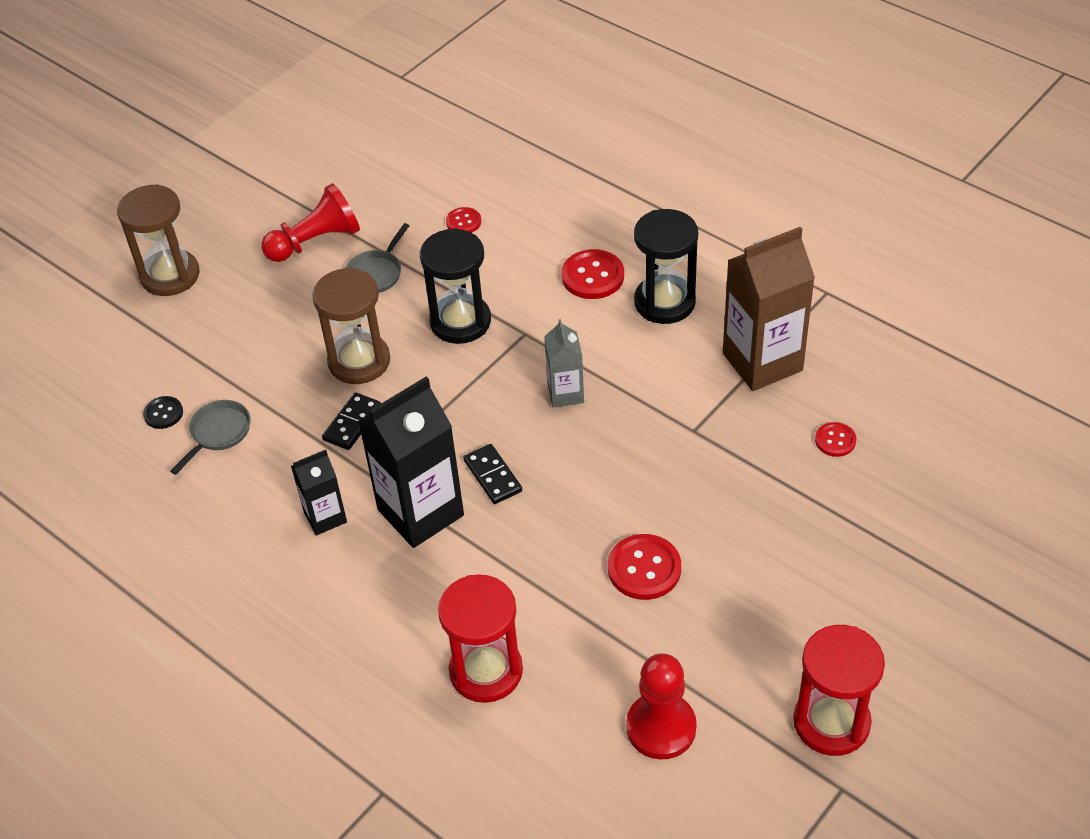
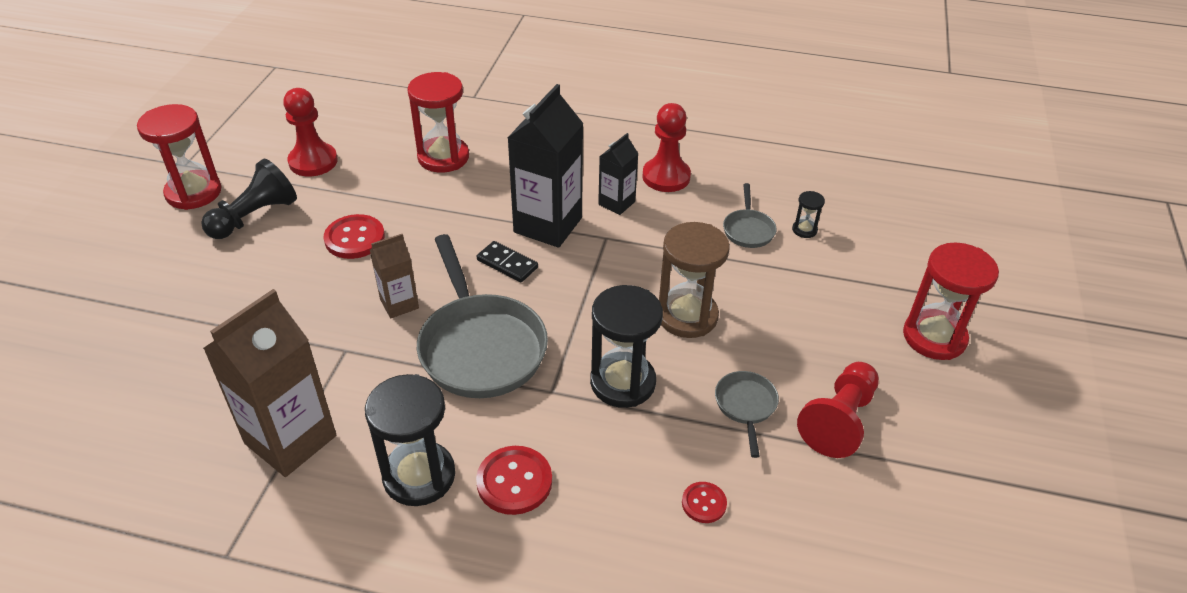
camera: 150 degrees right, 5 degrees down
(163, 413) = (804, 230): black button -> black hourglass
(170, 275) = (934, 337): brown hourglass -> red hourglass
(240, 536) = (666, 177): none -> red pawn
(352, 423) = (650, 267): black domino -> none
(565, 393) = (480, 346): grey carton -> grey pan
(624, 464) = (399, 304): none -> brown carton
(756, 647) = (255, 217): none -> black pawn
(835, 440) = (203, 382): red button -> none

